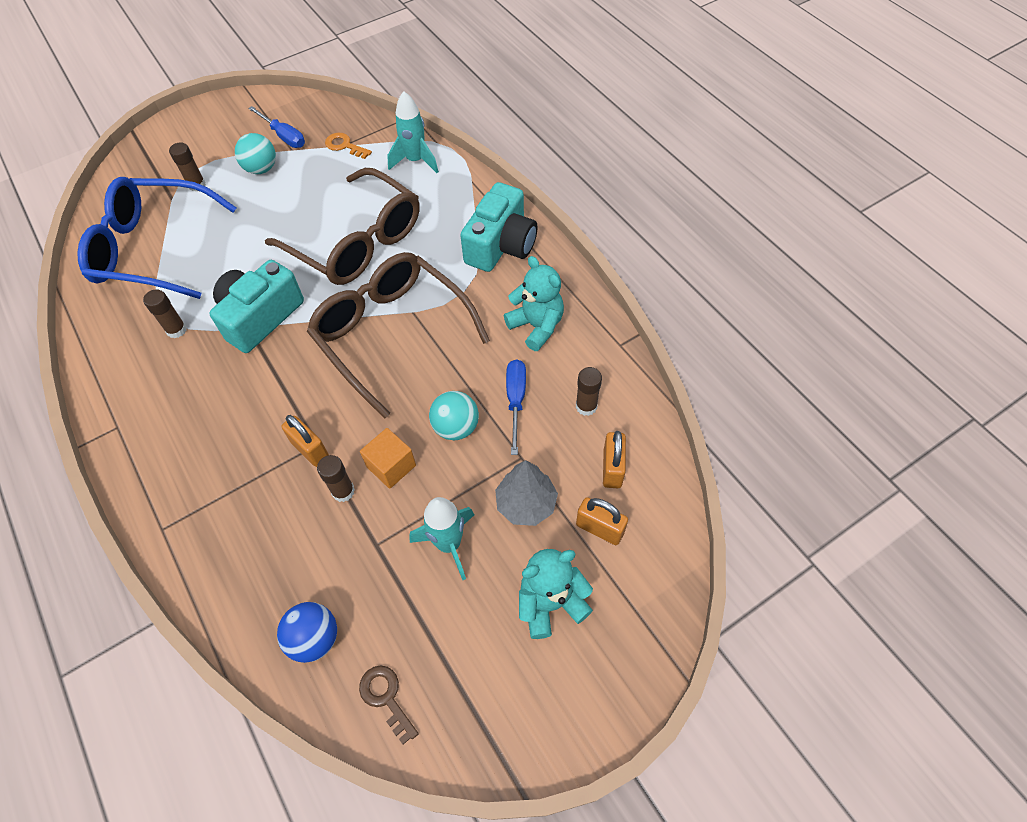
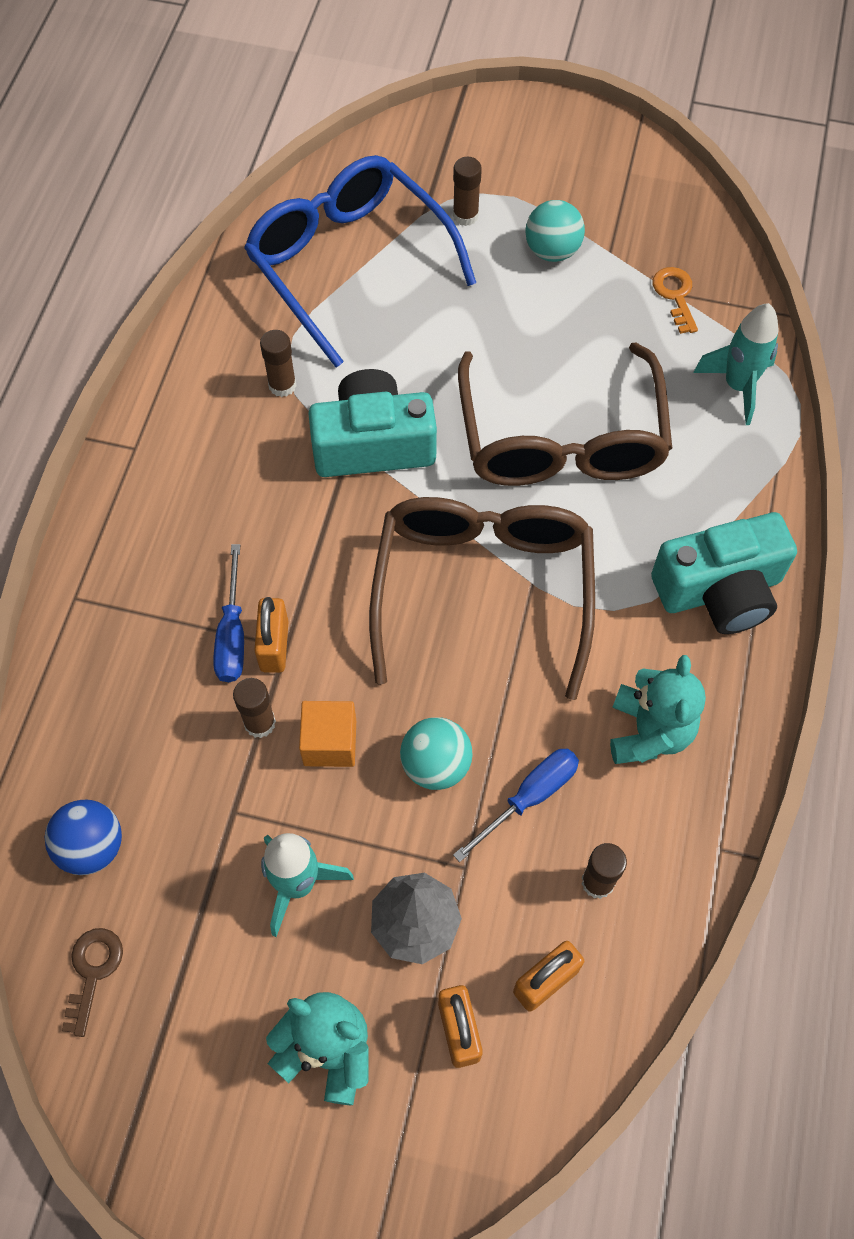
camera: 45 degrees right, 5 degrees up
(284, 136) = (619, 225): blue screwdriver -> blue screwdriver (232, 634)

